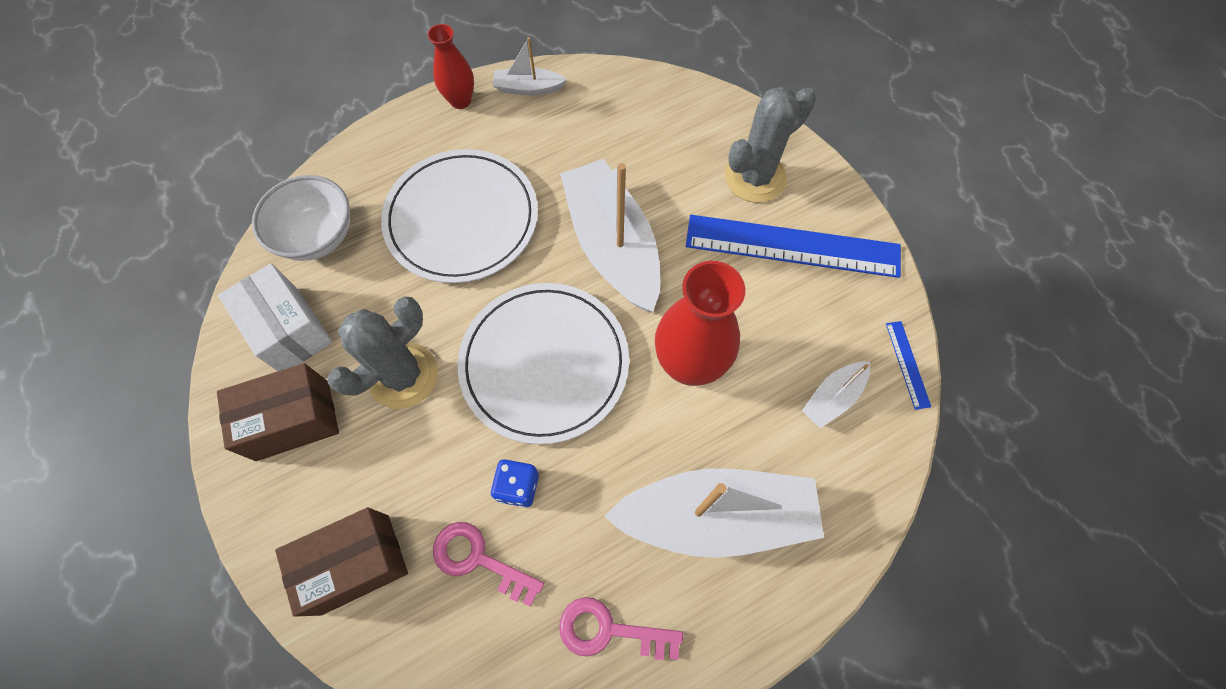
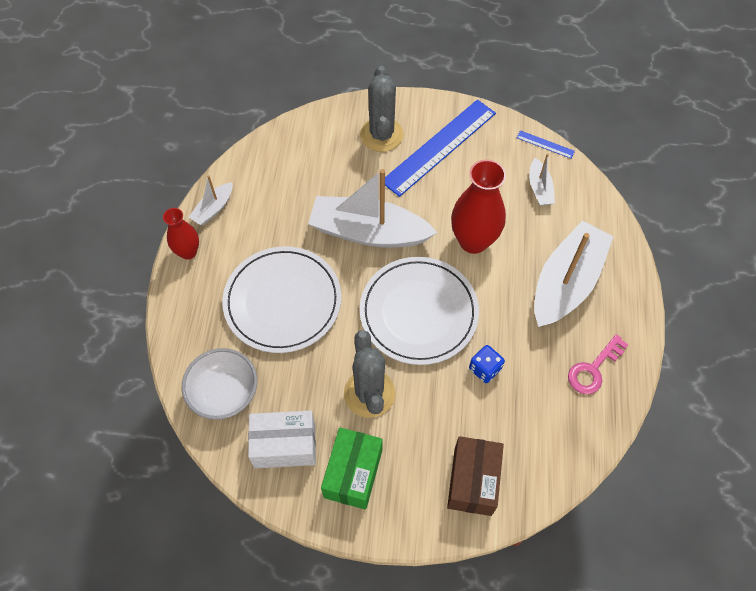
camera: 55 degrees left, 5 degrees down
(293, 420) = (353, 473): brown box -> green box
(478, 559) = (513, 413): pink key -> none

